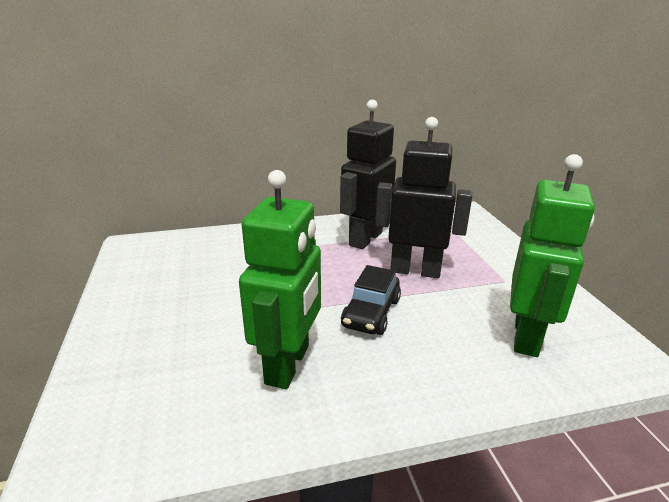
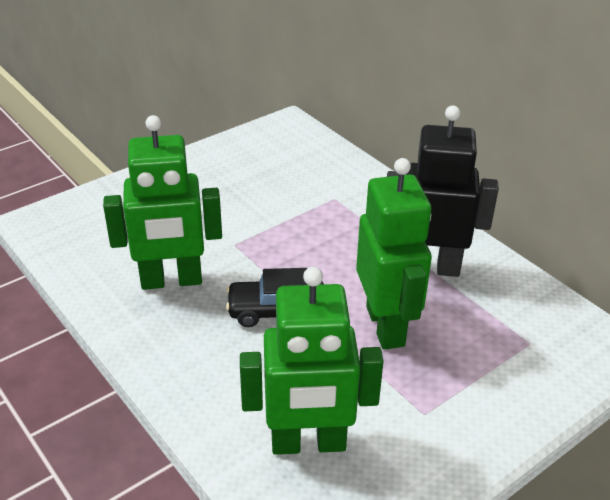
camera: 65 degrees right, 10 degrees up
(415, 270) = (386, 326): black robot -> green robot

